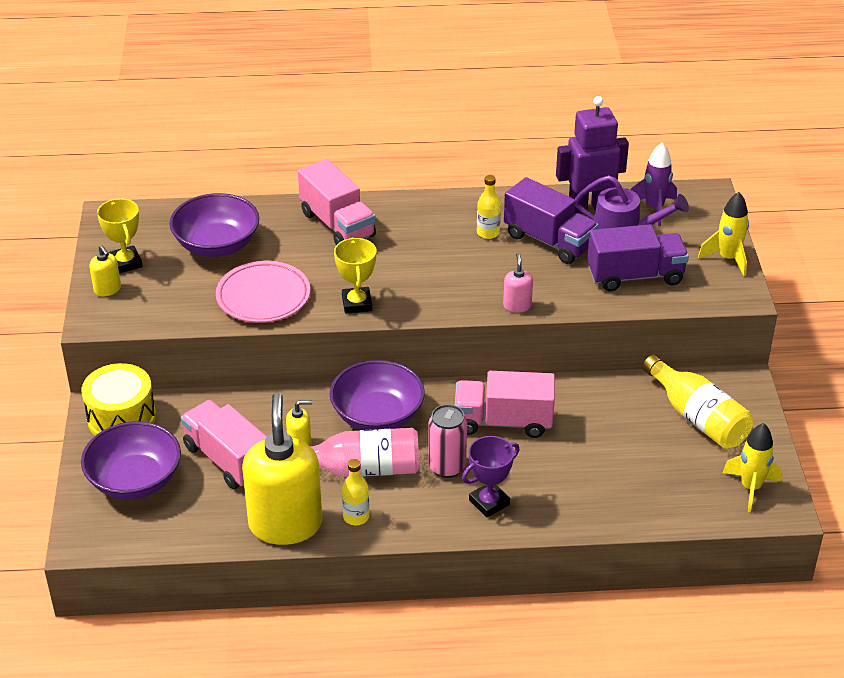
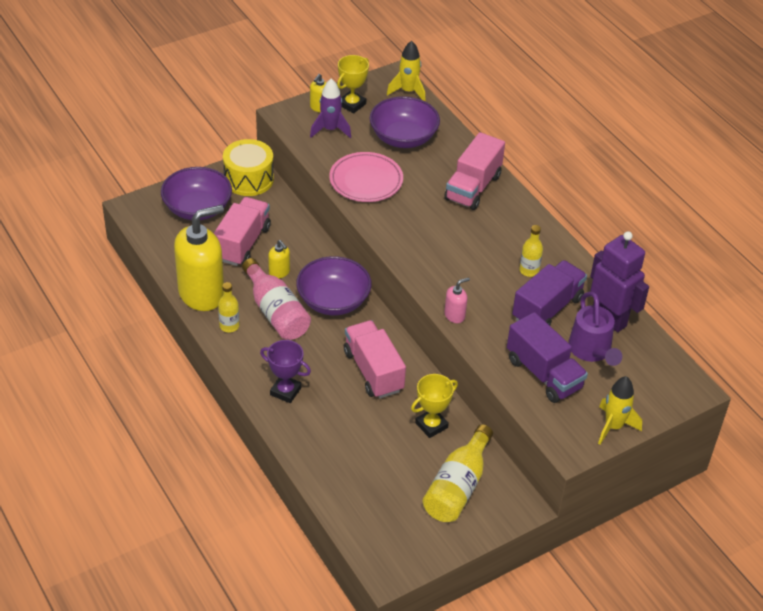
camera: 60 degrees right, 5 degrees up
(357, 303) = (393, 229): yellow trophy -> yellow trophy (431, 425)
(447, 467) = (306, 356): pink can -> none
(549, 241) = (547, 308): purple truck -> purple truck turned 150 degrees counterclockwise
(654, 208) = (643, 359): purple rocket -> purple rocket (330, 130)
(750, 488) = (399, 544): yellow rocket -> yellow rocket (408, 91)

